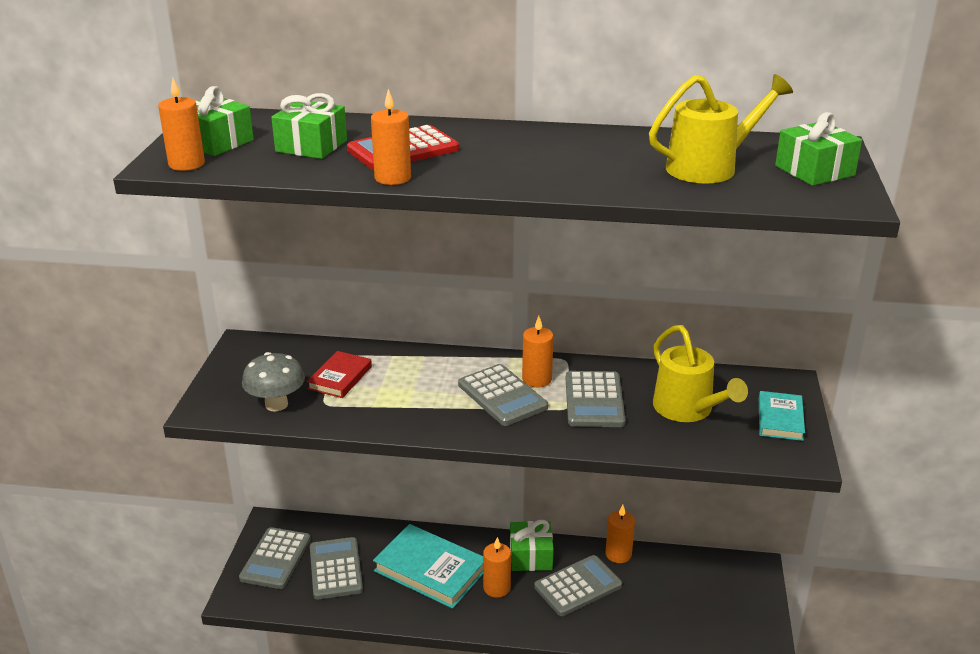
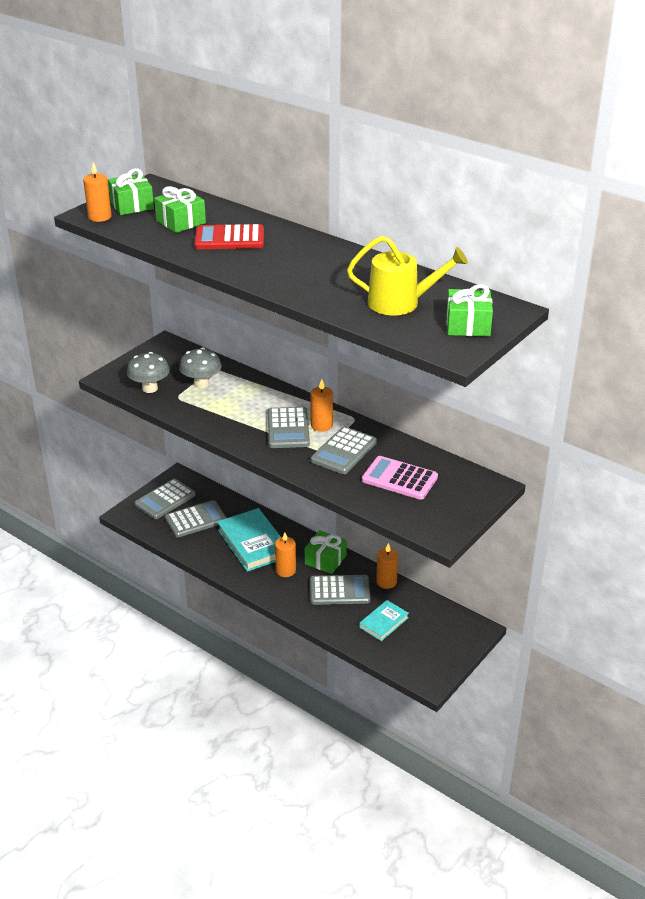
camera: 30 degrees right, 5 degrees up
(335, 569) = (195, 519): grey calculator -> grey calculator turned 45 degrees clockwise
(340, 378) = (201, 384): red book -> grey mushroom
(392, 178) = (199, 257): orange candle -> none
(688, 410) = (399, 479): yellow watering can -> pink calculator
(780, 419) = (456, 507): turquoise book -> turquoise book (384, 622)

